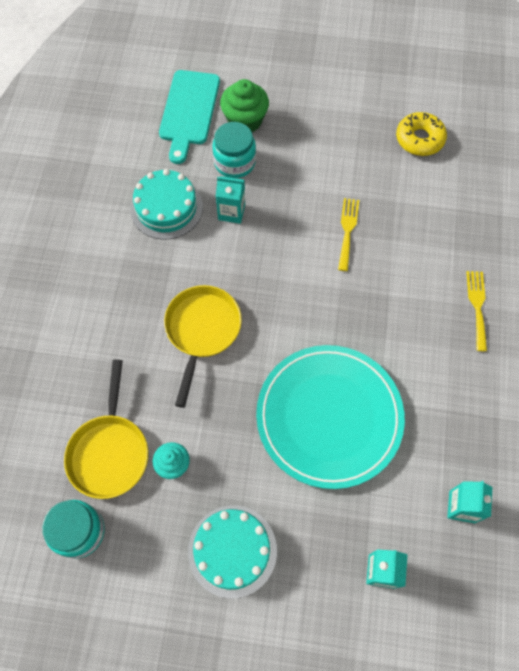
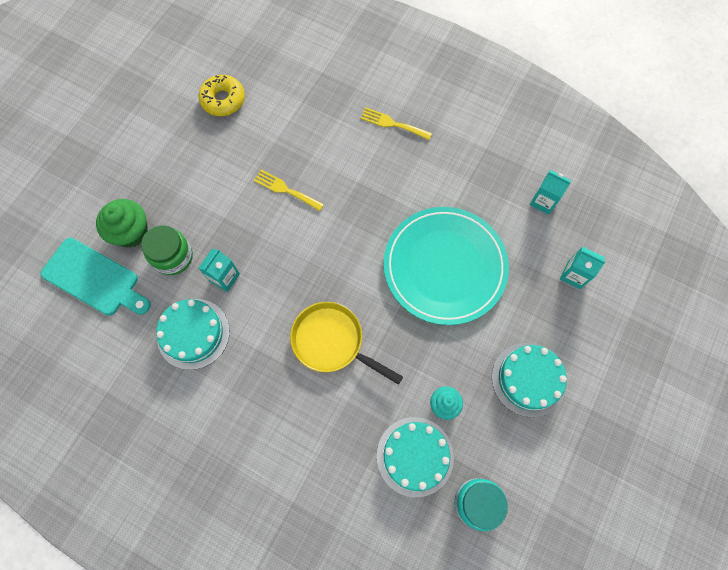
camera: 70 degrees left, 5 degrees up
(110, 451) = (415, 456): yellow pan -> turquoise cake
(234, 162) = (173, 257): turquoise jar -> green jar

